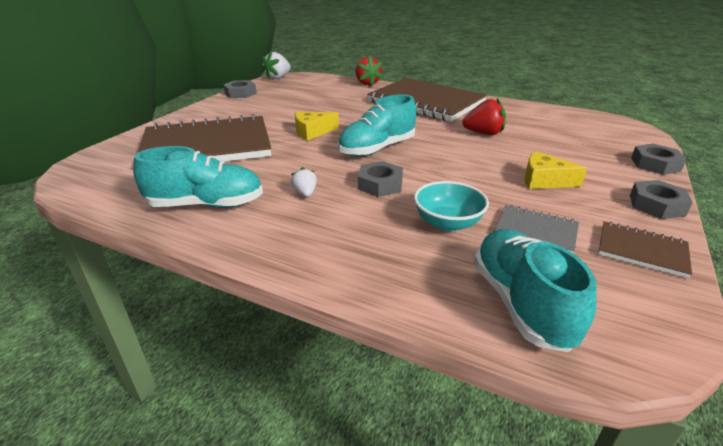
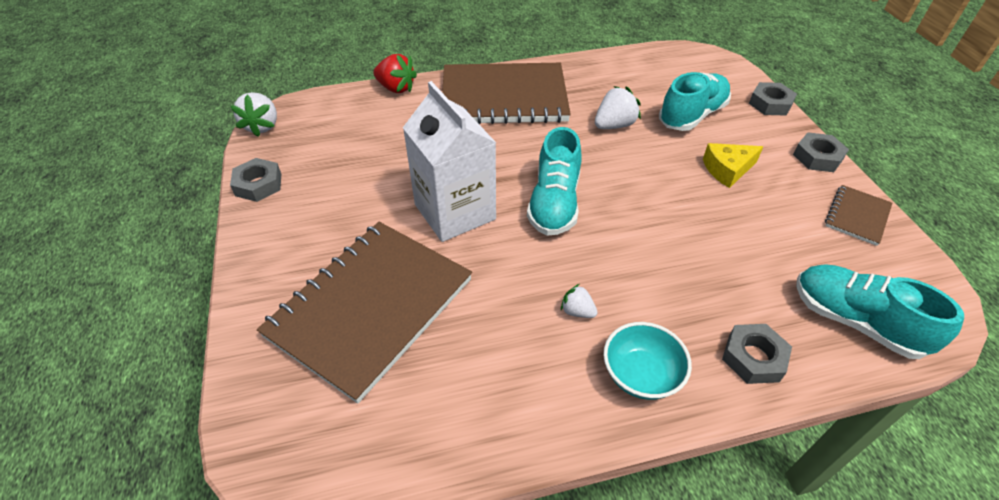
camera: 40 degrees left, 15 degrees up
(206, 204) = (511, 394): turquoise shoe -> turquoise shoe (692, 115)
(312, 132) = (455, 212): yellow cheese -> white carton
(380, 184) = (621, 255): grey nut -> grey nut (753, 358)
(447, 223) = (726, 270): turquoise bowl -> turquoise bowl (641, 375)
(484, 133) = (614, 125): red strawberry -> white strawberry
(536, 231) = (786, 238): grey notebook -> none
(642, 250) = (857, 216): brown notebook -> brown notebook turned 45 degrees counterclockwise

